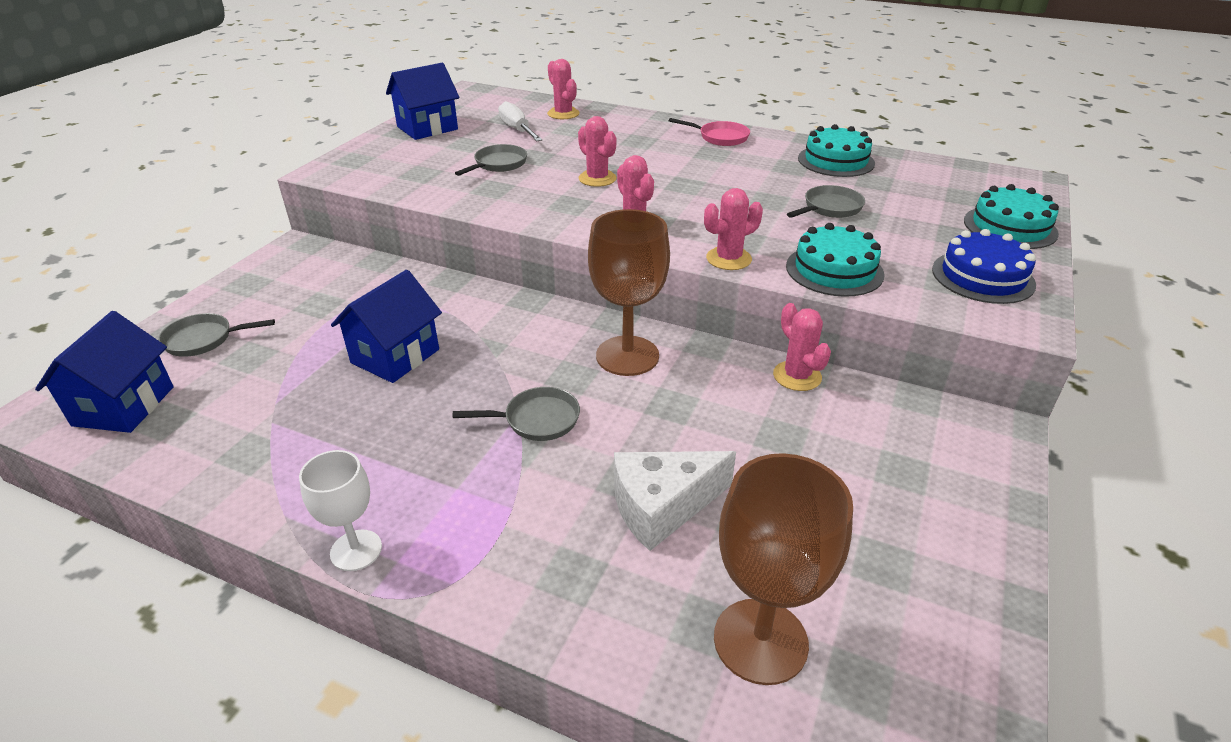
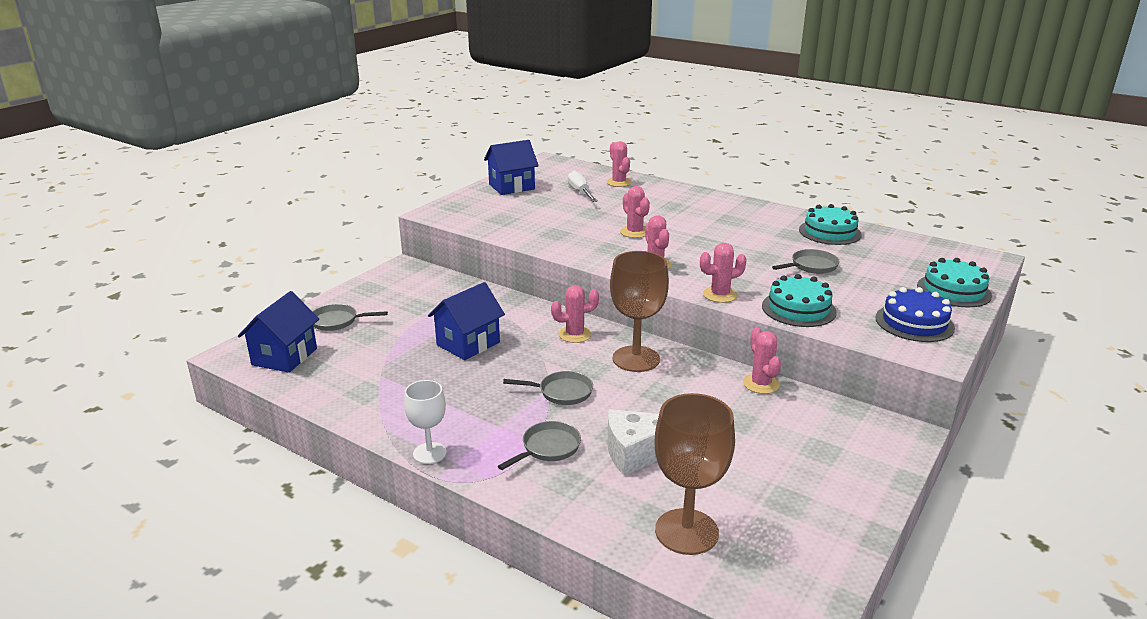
camera: 10 degrees right, 10 degrees down
(498, 164) = (561, 217): grey pan -> grey pan (548, 448)
(539, 327) = (575, 334): none -> pink cactus
(720, 137) = (740, 208): pink pan -> none

